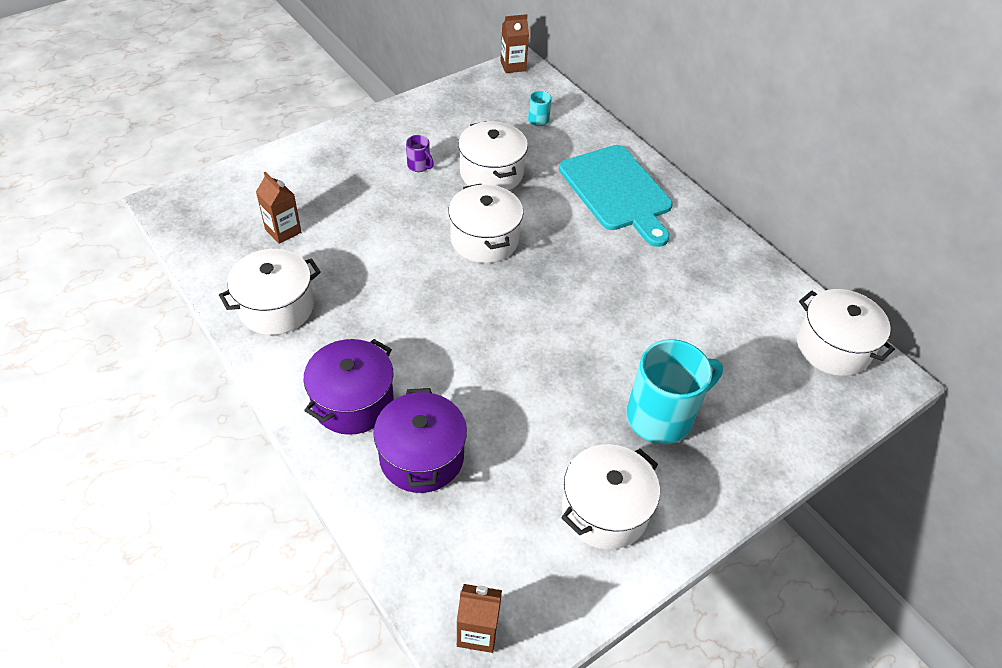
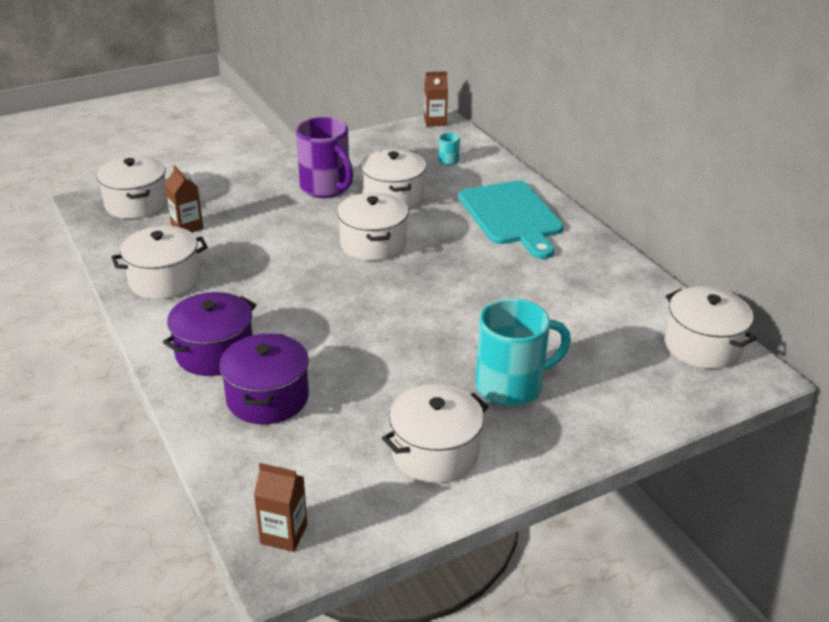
camera: 10 degrees right, 15 degrees down
(220, 202) = (136, 204): none -> white pot
(419, 166) = (326, 188): purple mug -> purple mug, size x2.32

